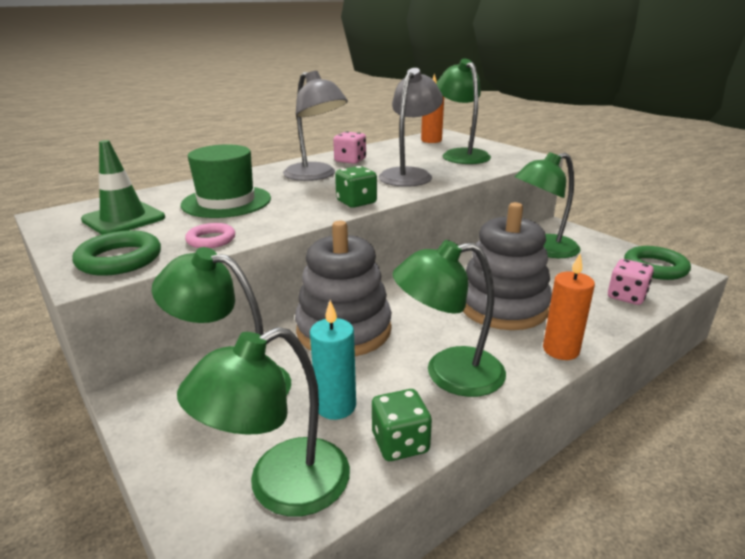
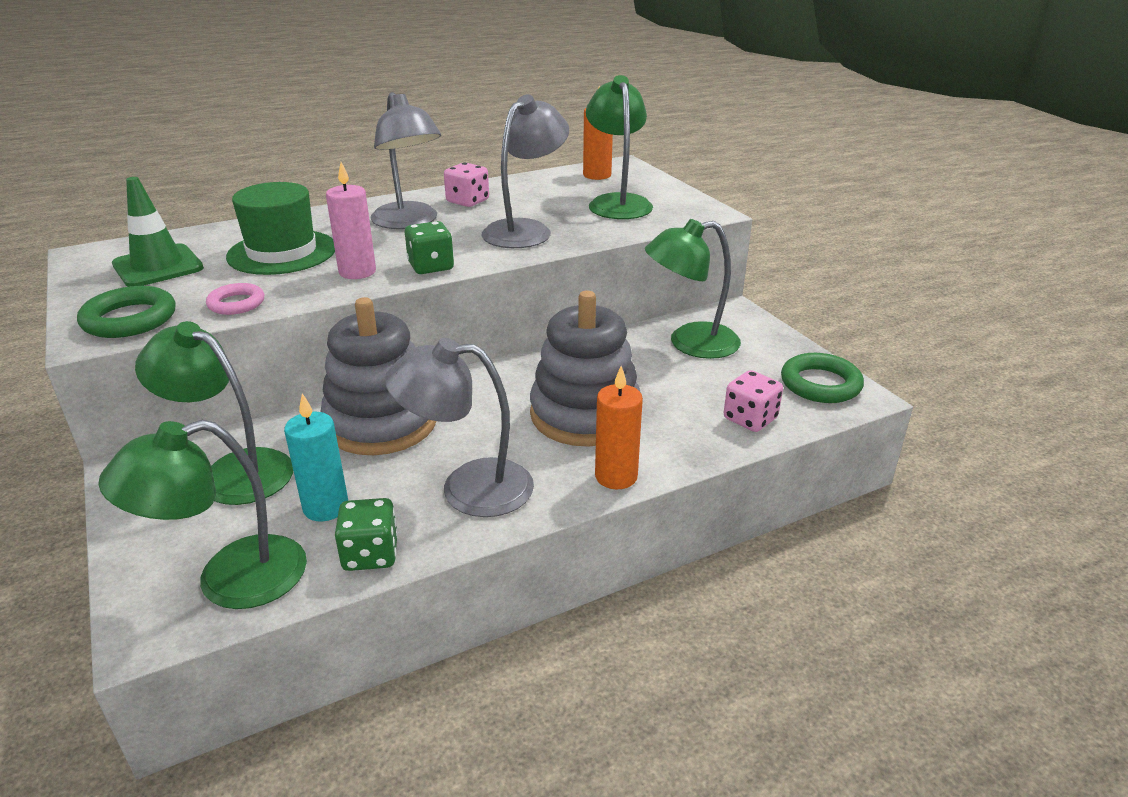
camera: 10 degrees right, 5 degrees up
(299, 210) = (357, 272): none -> pink candle
(448, 373) = (468, 488): green lamp -> grey lamp

